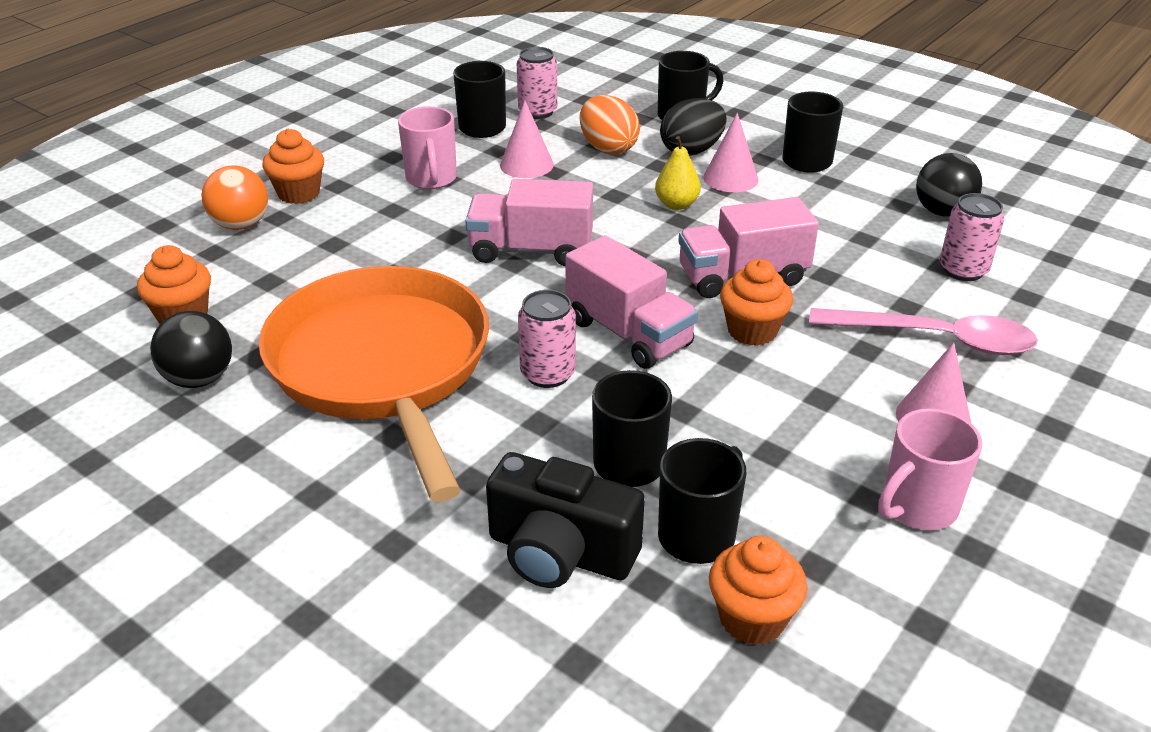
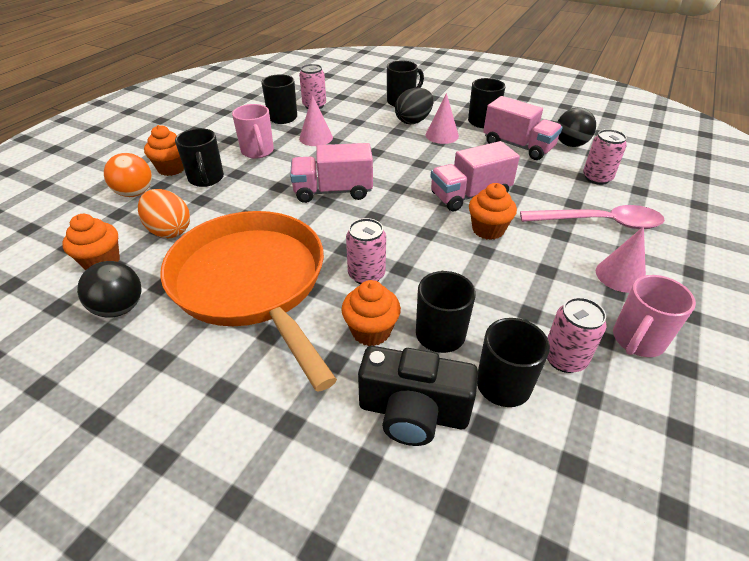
camera: 10 degrees left, 5 degrees up
(346, 214) = (206, 179): none -> black mug
(608, 148) = (363, 124): orange egg -> orange egg (169, 230)
(628, 333) = (411, 240): pink truck -> pink truck (518, 146)
(676, 204) = (415, 154): yellow pear -> none
(752, 618) = (563, 445): orange cupcake -> orange cupcake (371, 331)
(797, 516) = (564, 358): none -> pink can

